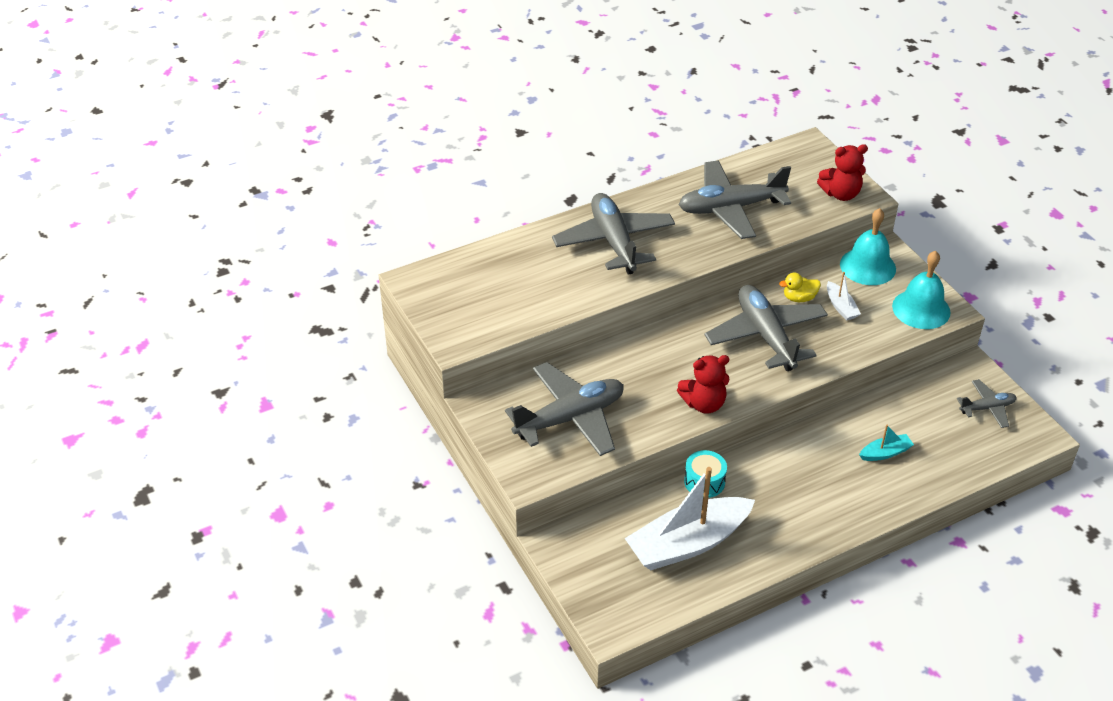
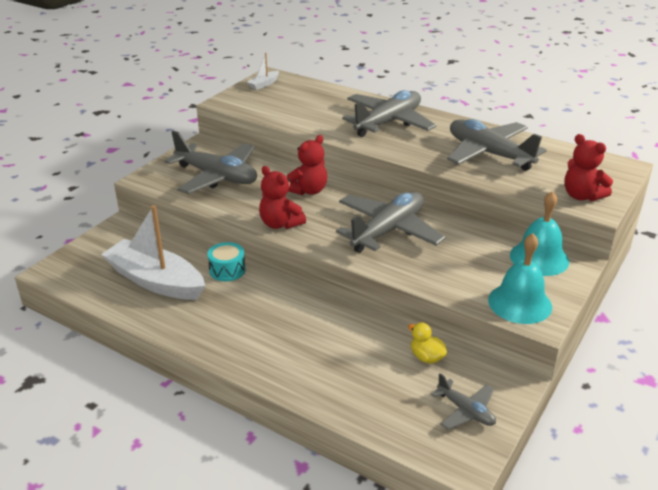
camera: 60 degrees right, 10 degrees down
(653, 359) = (308, 190): none -> red teddy bear
(799, 298) = (452, 234): yellow duck -> yellow duck (426, 357)
(841, 307) = (467, 257): white boat -> white boat (264, 84)
(885, 453) = (341, 357): turquoise boat -> none

